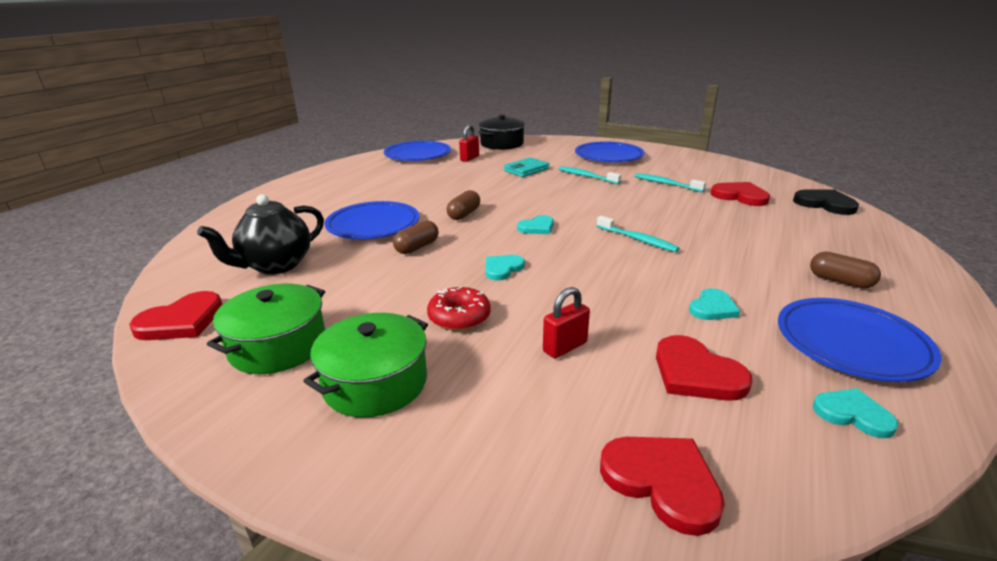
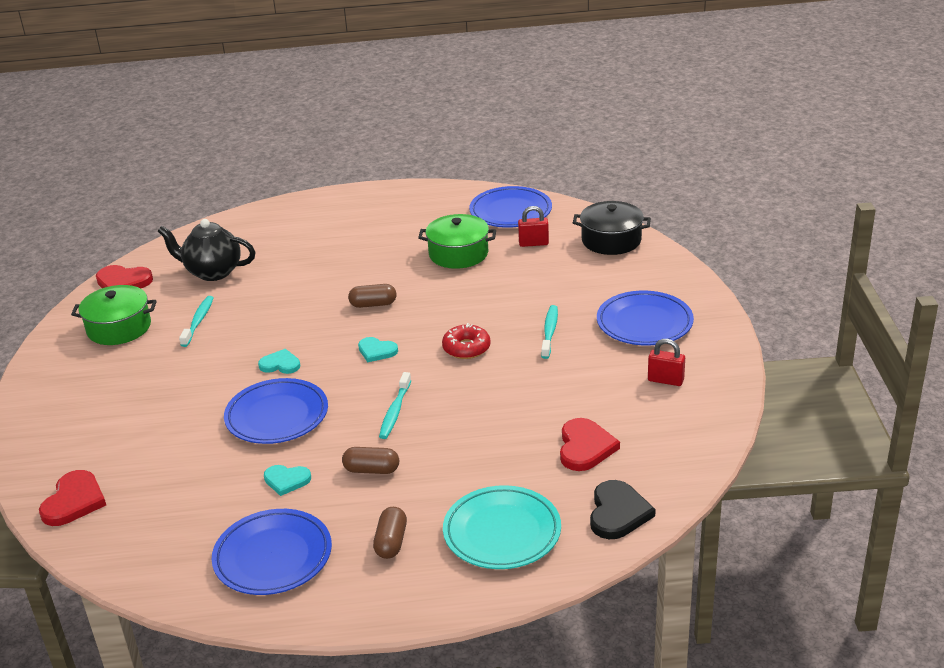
camera: 60 degrees right, 5 degrees up
(373, 225) = (312, 274): blue plate -> blue plate (277, 416)
(375, 382) = (104, 377): green pot -> green pot (458, 254)
(417, 247) = (287, 312): brown capsule -> brown capsule (371, 470)
(459, 317) = (195, 375): red donut -> red donut (466, 348)
(526, 170) = (532, 289): turquoise wallet -> none
(565, 347) = (184, 430): red padlock -> red padlock (665, 380)
(666, 184) = (578, 388): turquoise toothbrush -> turquoise toothbrush (198, 321)
(696, 373) = (186, 491): red heart -> none
(838, 239) = (502, 532): none -> turquoise plate
(853, 414) = (176, 564): turquoise heart -> none

